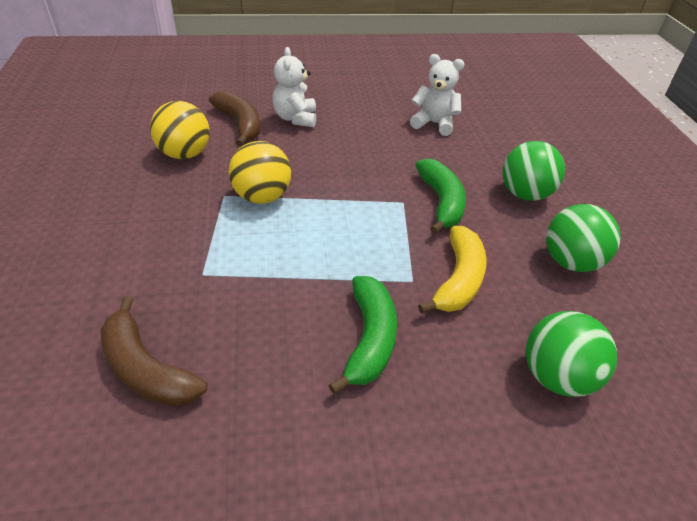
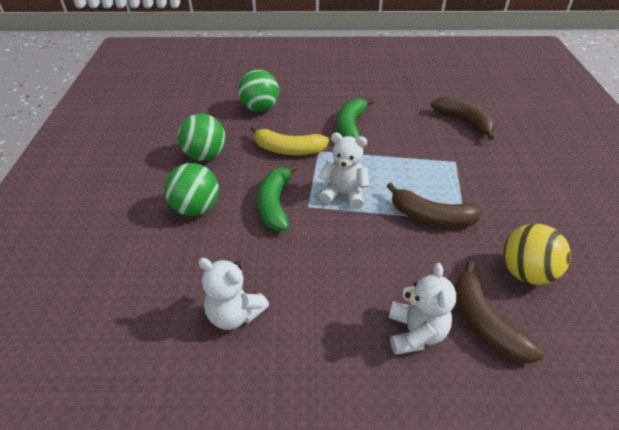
camera: 170 degrees left, 0 degrees up
(262, 197) = (430, 217): yellow ball -> brown banana
(364, 217) = (344, 194): none -> white teddy bear
(458, 279) = (288, 150): yellow banana -> yellow banana turned 105 degrees counterclockwise

